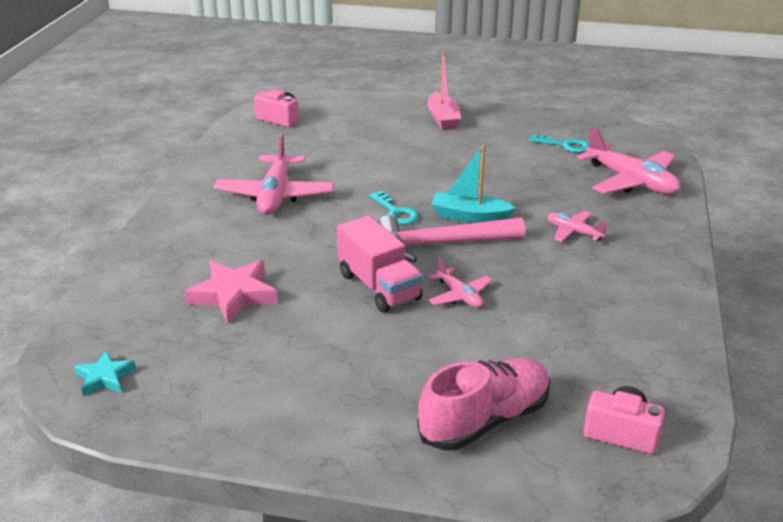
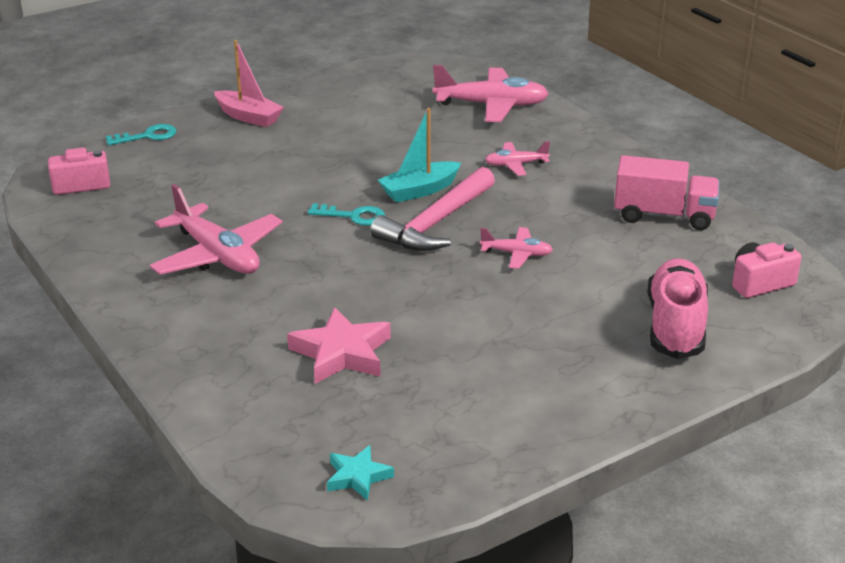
camera: 45 degrees left, 0 degrees up
(379, 287) = (447, 280): pink truck -> pink truck (663, 216)
(564, 145) = (393, 97): turquoise key -> turquoise key (147, 136)

